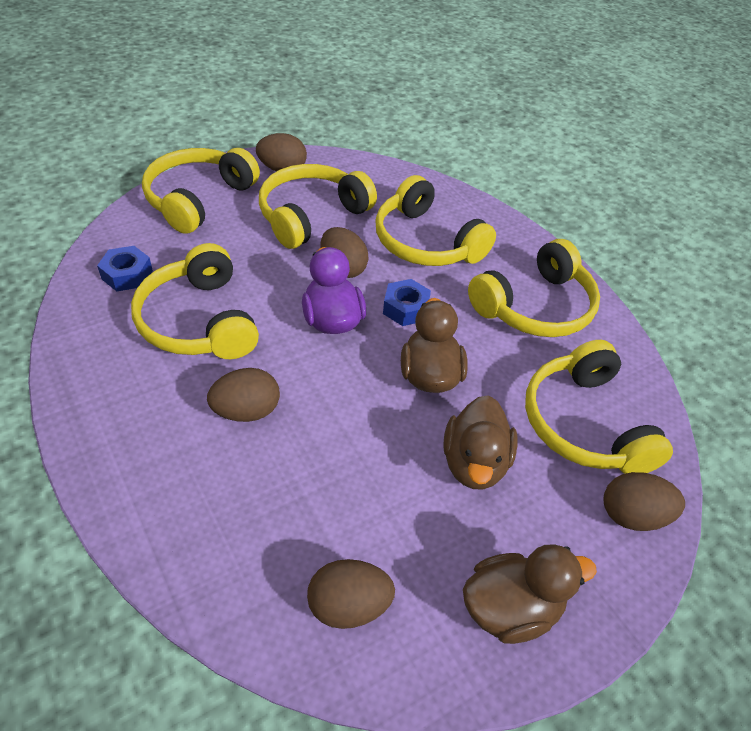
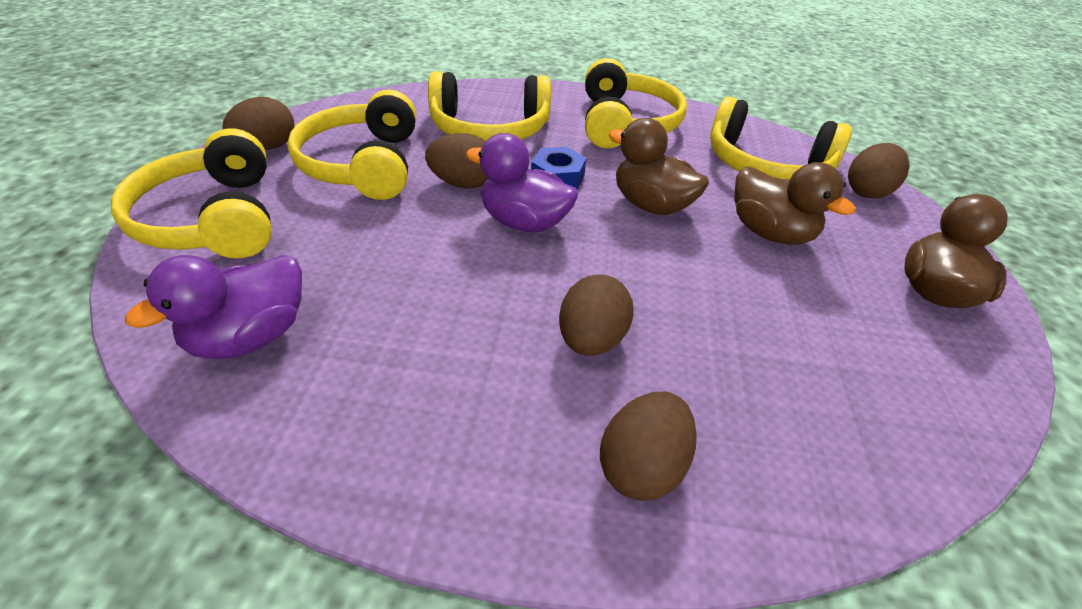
camera: 50 degrees left, 5 degrees down
(127, 275) = (250, 336): blue nut -> purple duck
(198, 321) = (413, 312): yellow headphones -> none
(348, 606) = (896, 388): brown egg -> brown egg (641, 466)

